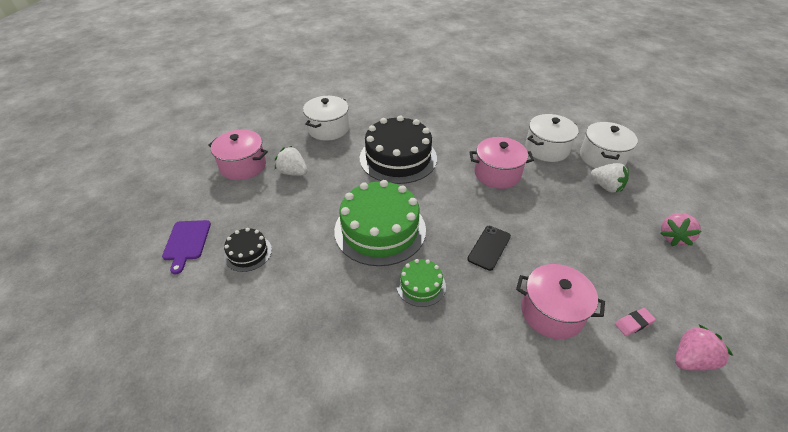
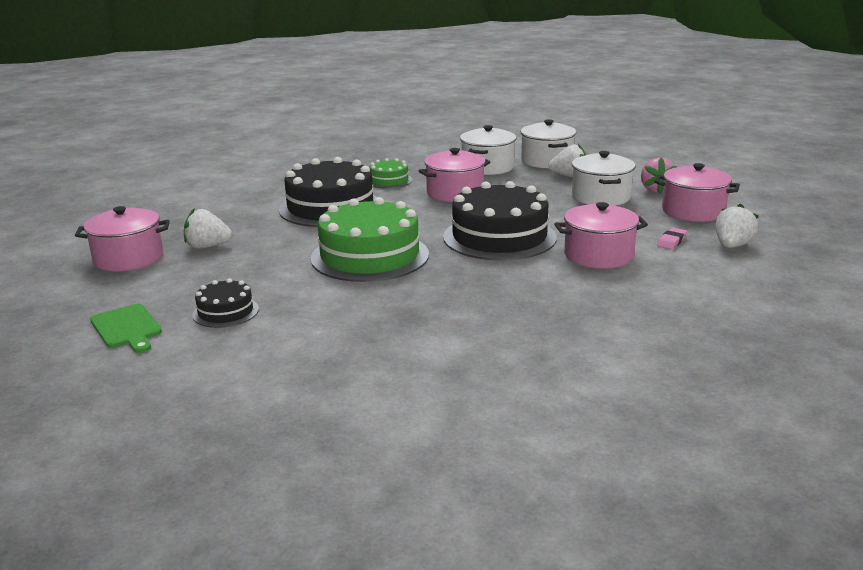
camera: 30 degrees left, 20 degrees down
(186, 242) = (127, 328): purple cutting board -> green cutting board
(328, 129) = (213, 207): white pot -> white pot (601, 197)
(421, 285) = (457, 276): green cake -> green cake (389, 180)
(489, 247) = (499, 237): black phone -> black cake
(688, 285) = (693, 211): none -> pink pot
(691, 359) = (732, 246): pink strawberry -> white strawberry

